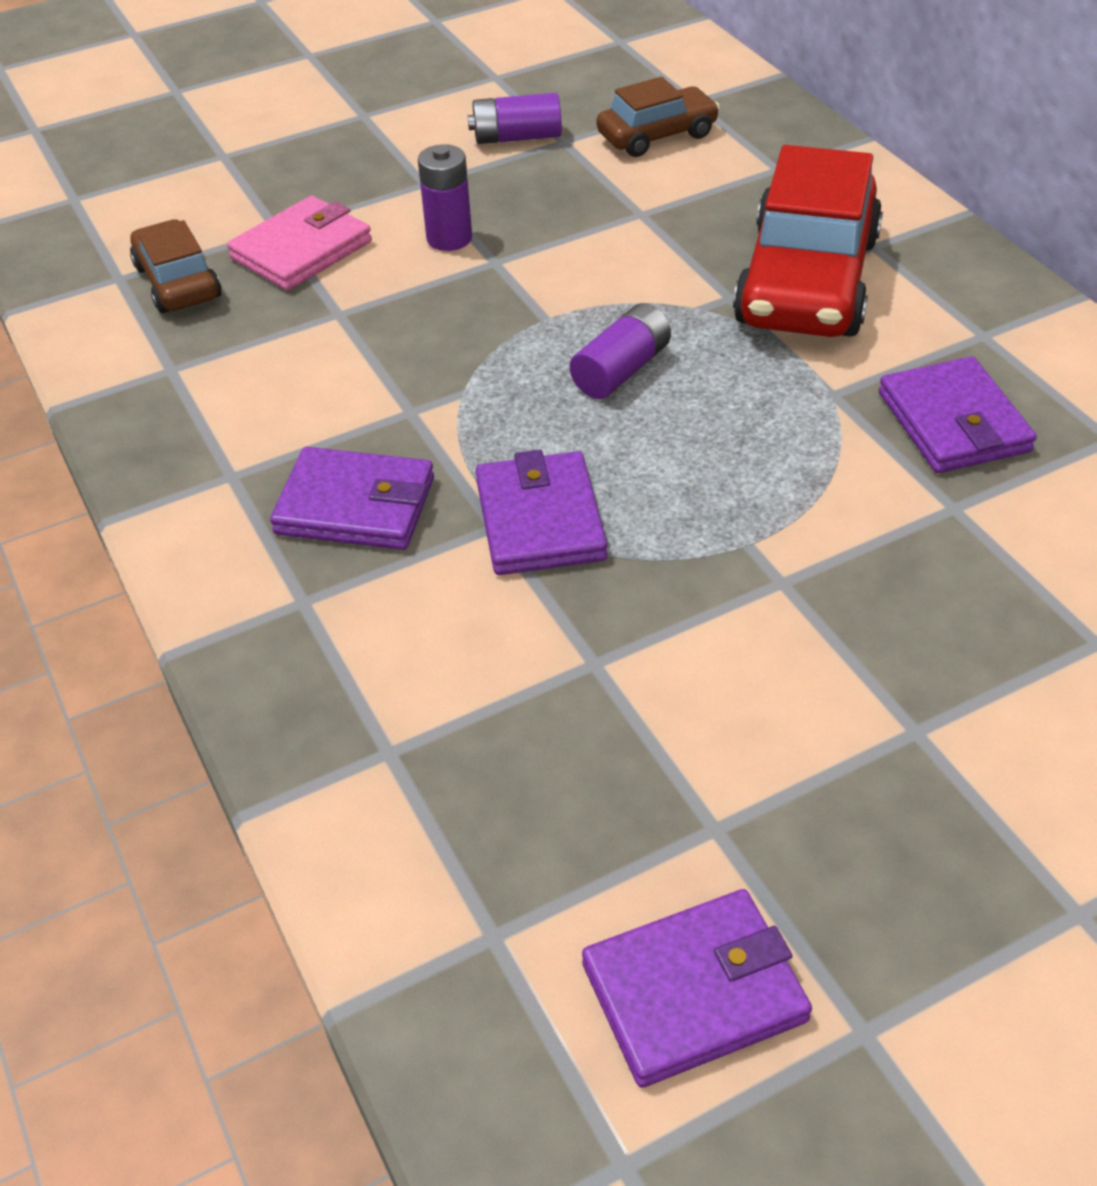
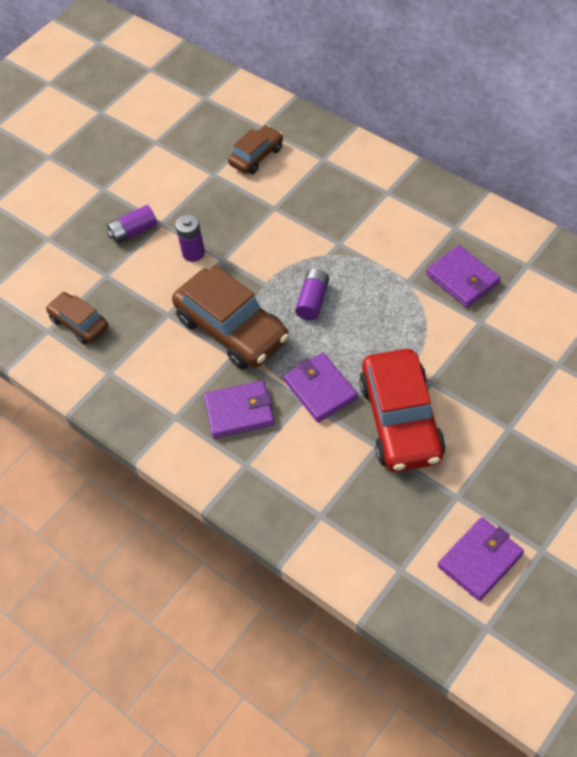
camera: 20 degrees left, 10 degrees up
(302, 250) = (127, 284): pink wallet -> none
(437, 369) = (232, 329): none -> brown car
(516, 137) = (189, 179): purple battery -> purple battery (133, 231)
(807, 282) = (368, 223): red car -> red car (401, 420)

